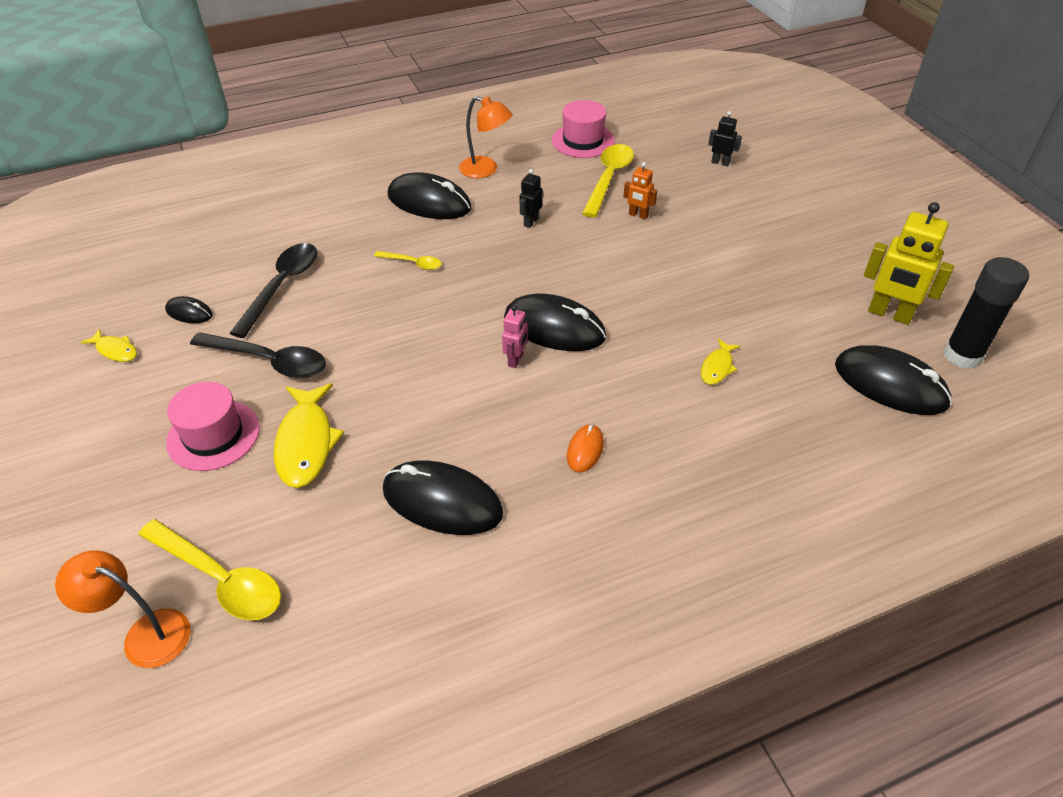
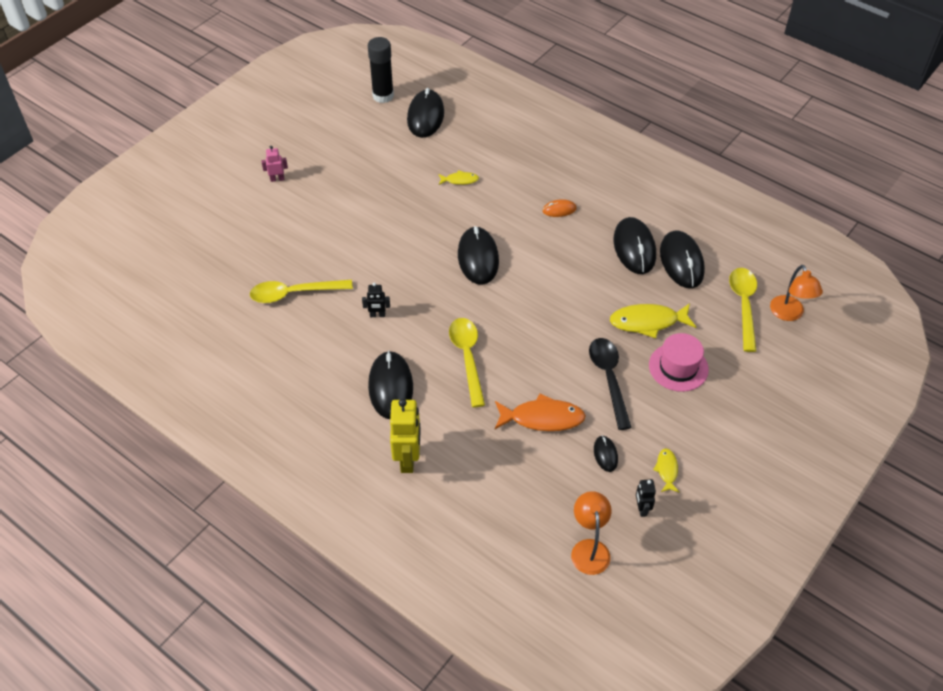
camera: 120 degrees left, 5 degrees up
(282, 286) = (542, 418): black spoon -> orange fish
(306, 443) = (648, 322): yellow fish -> yellow fish turned 150 degrees counterclockwise
(367, 548) = (681, 261): none -> black mouse
(413, 263) = (467, 357): yellow spoon -> yellow spoon, size x1.86
(486, 170) = (325, 373): orange lamp -> orange lamp (589, 548)
(516, 360) = (517, 263): pink robot -> pink robot (277, 179)
(583, 141) = (245, 330): pink hat -> none
(638, 215) = (332, 261): orange robot -> none
(720, 163) = (235, 239): black robot -> black robot (641, 509)
(889, 314) = (365, 126): yellow robot -> yellow robot (408, 459)

